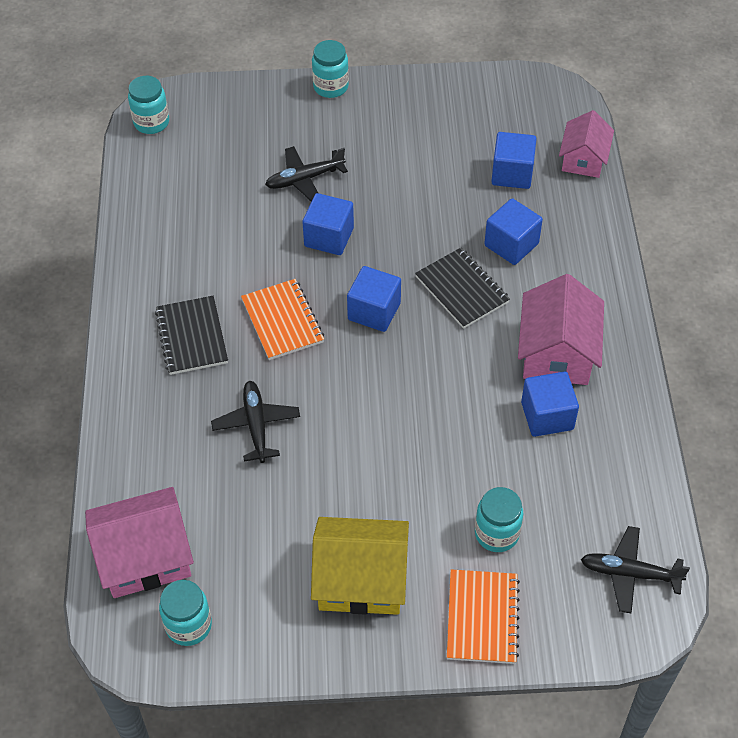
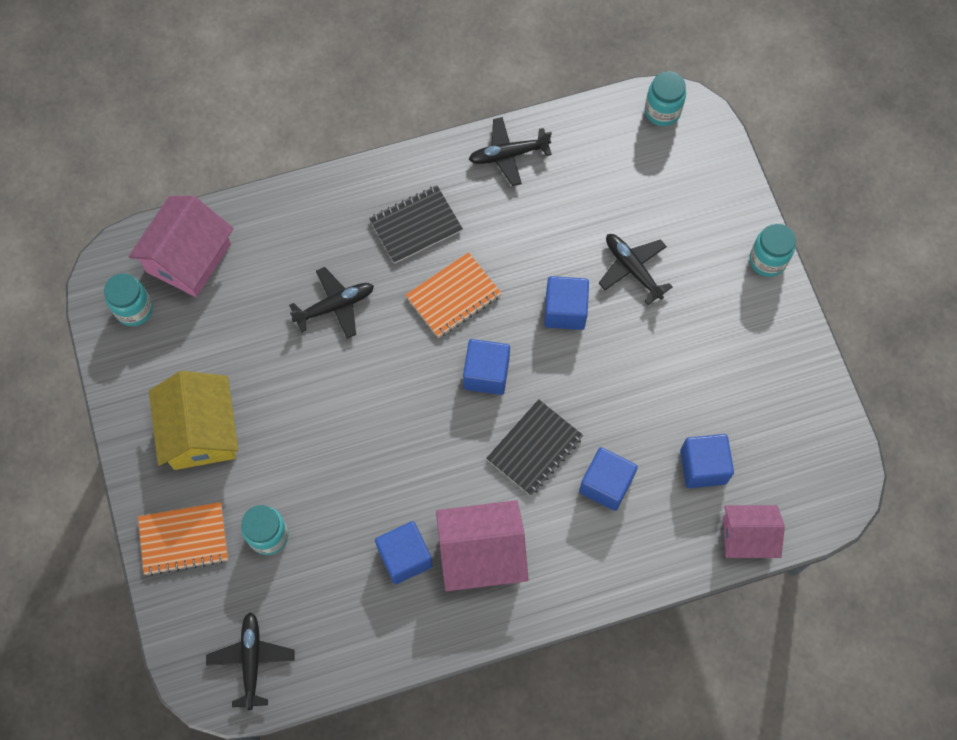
camera: 75 degrees right, 15 degrees up
(145, 246) = (508, 155): none -> black plane
(145, 557) = (188, 258): pink house -> pink house turned 60 degrees clockwise

